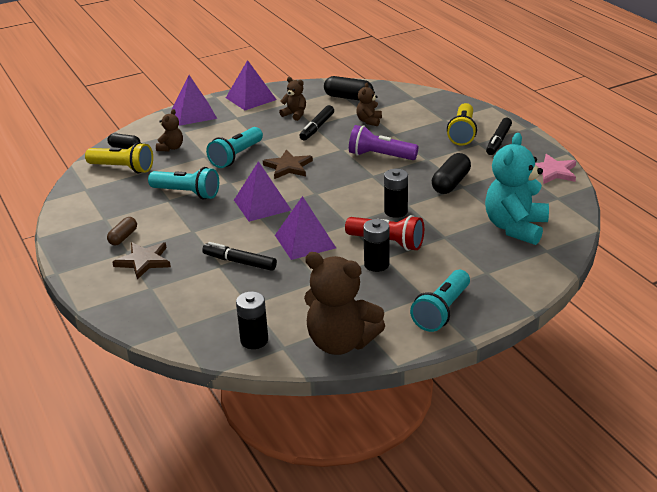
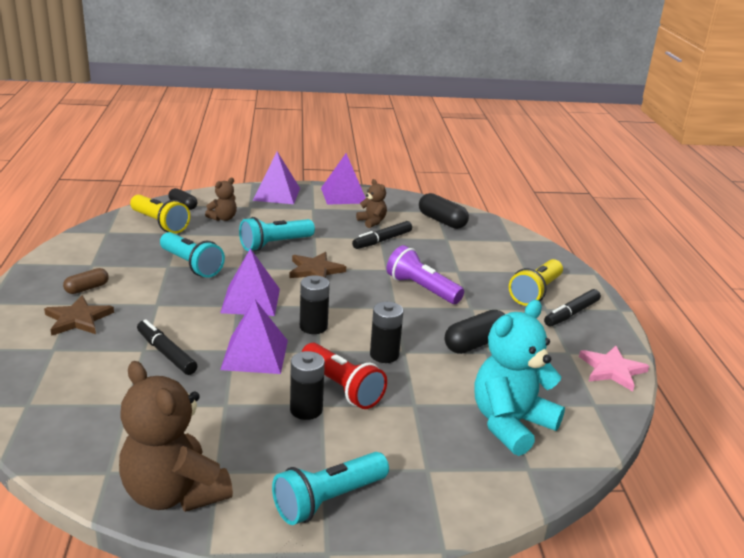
camera: 20 degrees right, 5 degrees down
(254, 340) = (86, 450): black battery -> black battery (313, 327)
(369, 121) = (442, 250): brown teddy bear -> none

